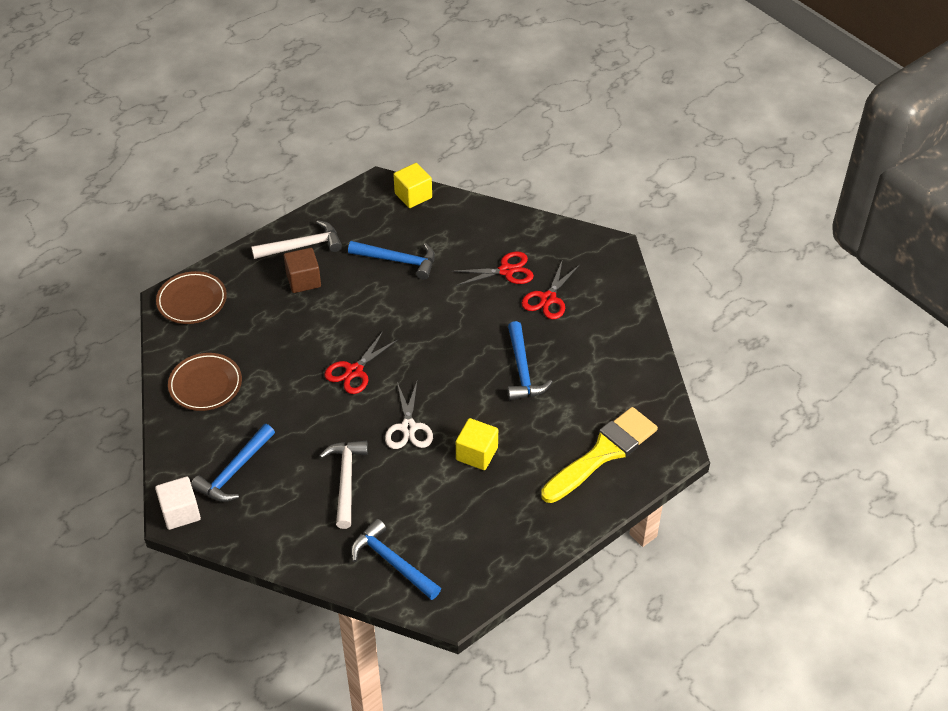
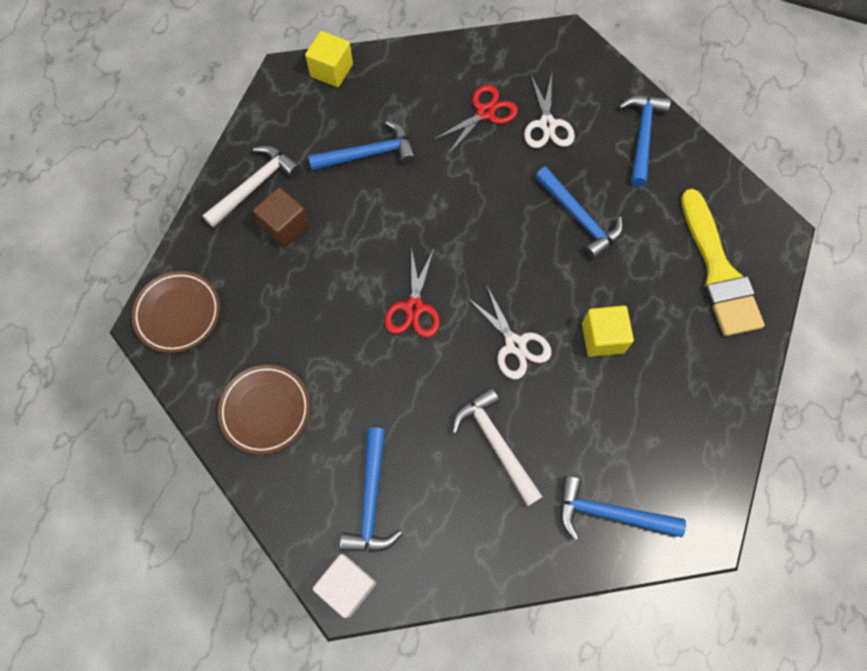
camera: 30 degrees left, 20 degrees up
(548, 299) = (547, 124): red scissors -> white scissors
(603, 453) = (718, 271): yellow brush -> yellow brush turned 150 degrees clockwise
(617, 338) = (642, 136): none -> blue hammer

